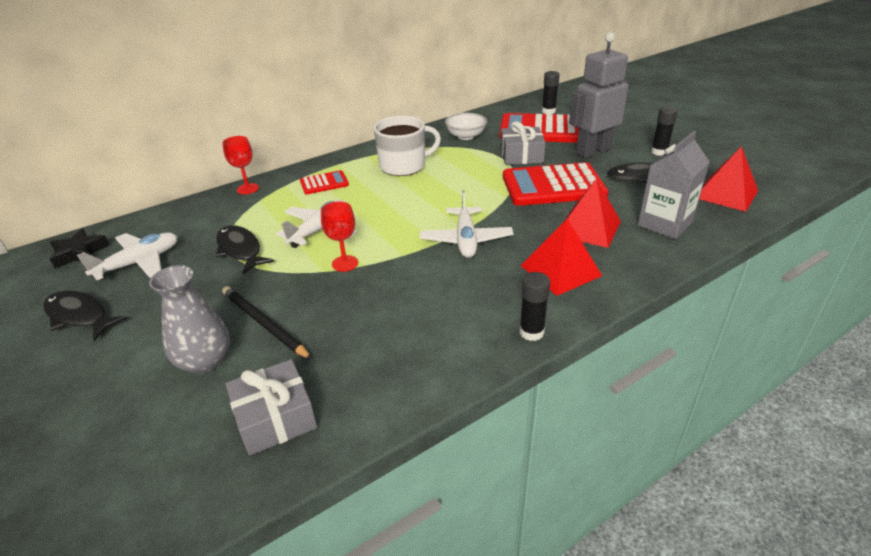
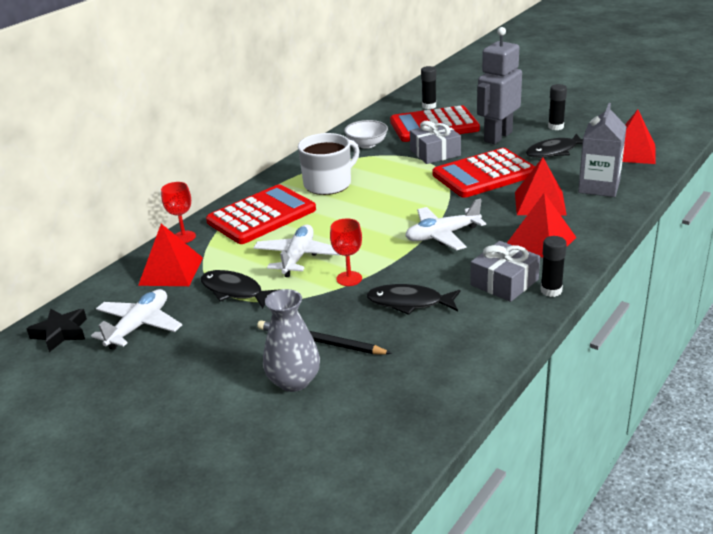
camera: 20 degrees left, 5 degrees down
(79, 316) = (128, 382): black fish -> black fish (409, 303)
(210, 217) = (171, 271): none -> red pyramid
(275, 418) = (396, 400): grey gift -> grey gift (504, 282)
(324, 183) = (261, 215): red calculator -> red calculator, size x2.02
(466, 240) = (442, 235): white plane -> white plane turned 90 degrees clockwise

